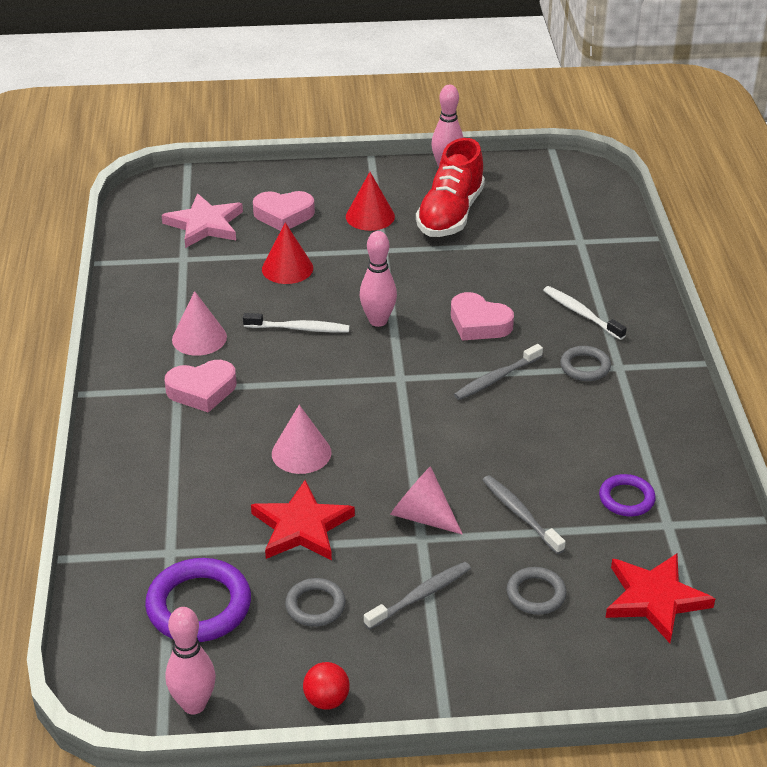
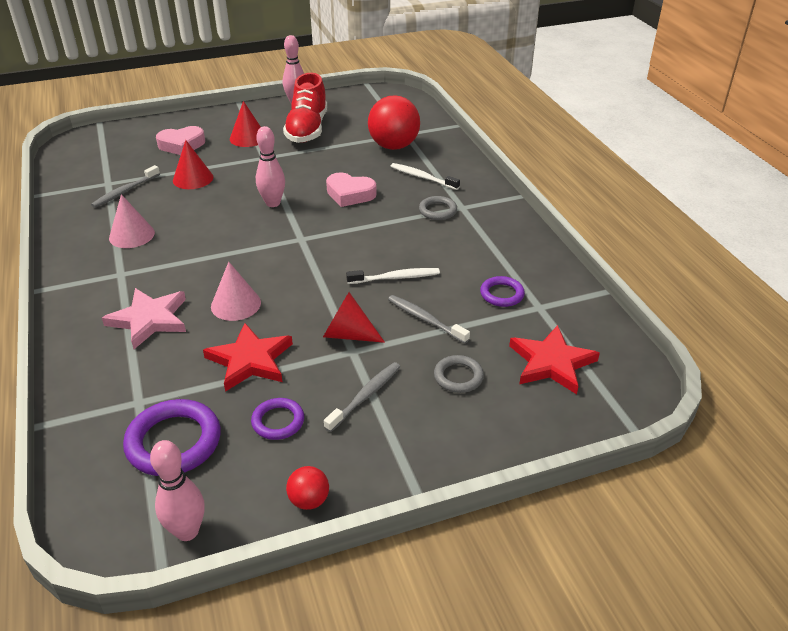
camera: 15 degrees left, 0 degrees up
(202, 390) = (142, 272): pink heart -> none
(204, 225) = (120, 159): pink star -> pink star (149, 320)
(299, 328) = (212, 217): white toothbrush -> white toothbrush (396, 278)
(315, 605) = (278, 421): grey ring -> purple ring
(422, 516) = (348, 334): pink cone -> red cone
(496, 378) = (375, 228): grey toothbrush -> grey toothbrush (125, 191)
(558, 259) = (393, 146): none -> red ball

